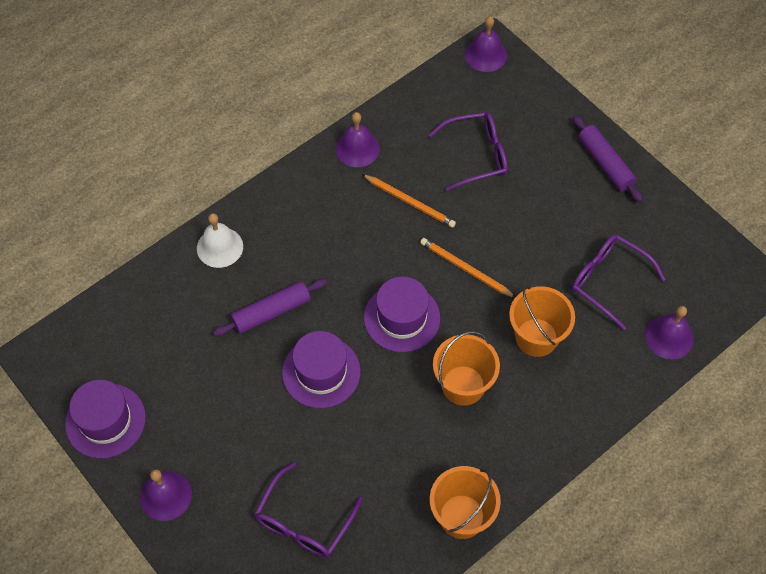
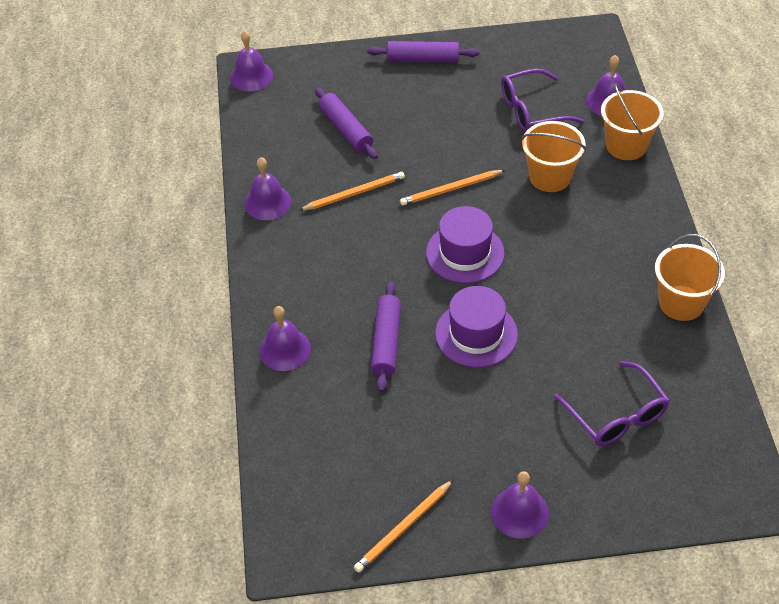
camera: 55 degrees left, 10 degrees down
(105, 421) = (403, 528): purple hat -> orange pencil
(220, 247) = (284, 349): white bell -> purple bell
(463, 385) = (560, 244): orange bucket -> orange bucket (626, 145)
(476, 155) = (346, 129): purple glasses -> purple rolling pin

